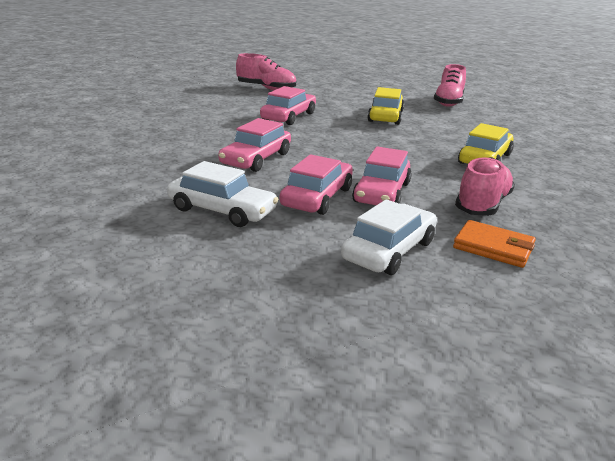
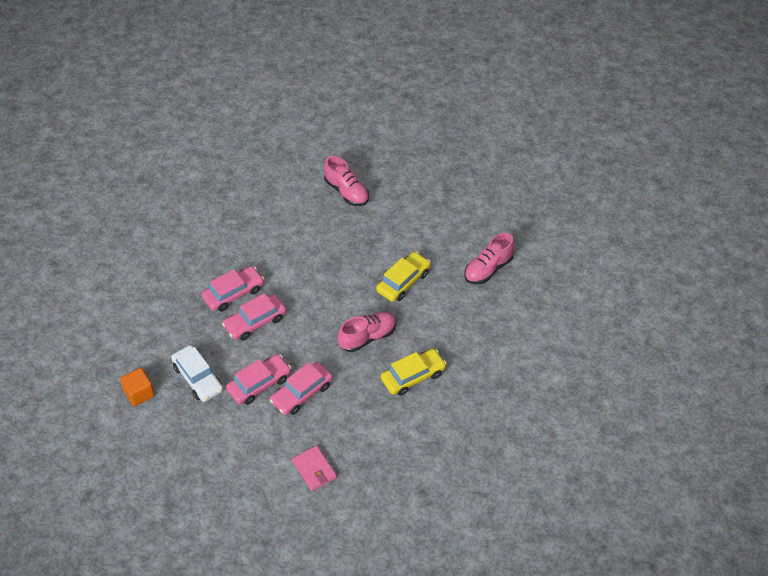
camera: 30 degrees right, 25 degrees up
(133, 243) = (139, 393): none -> orange cube
(288, 116) = (324, 258): pink car -> pink car (233, 293)
(389, 250) = (257, 450): white car -> none
(482, 205) = (350, 429): pink shoe -> pink shoe (367, 337)
(493, 247) = (314, 469): orange wallet -> pink wallet

